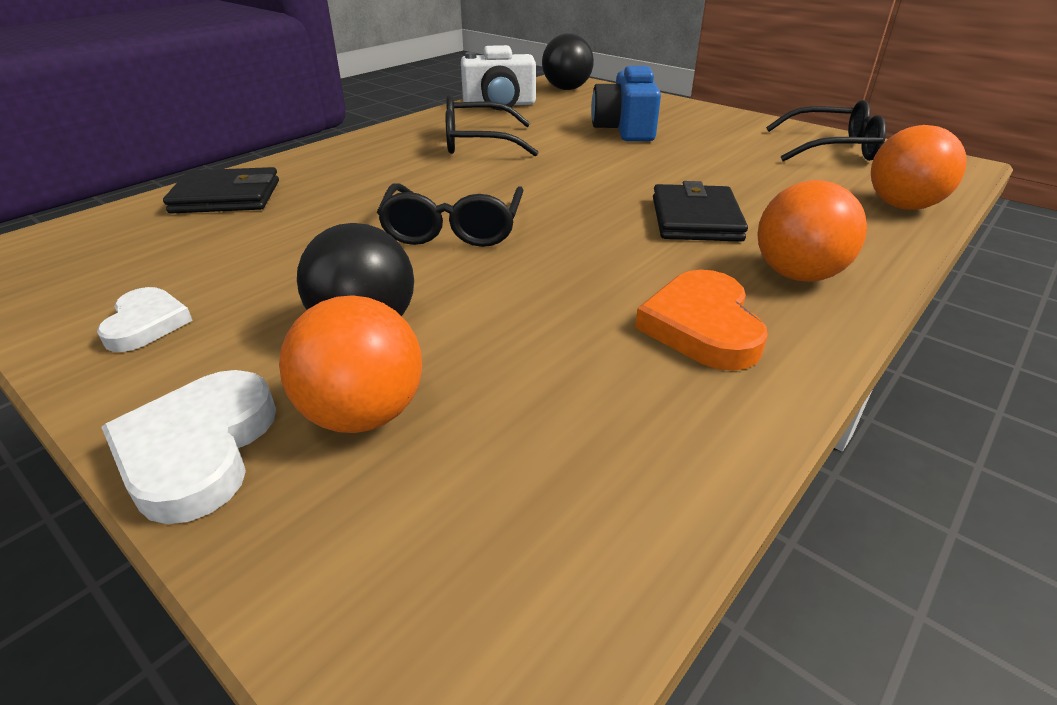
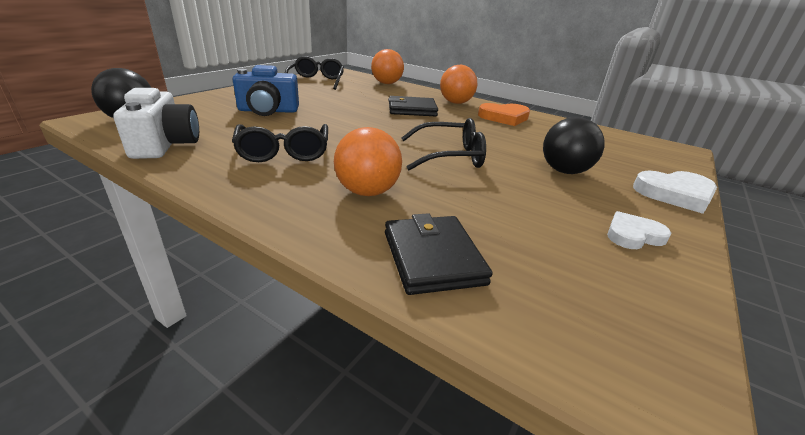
camera: 100 degrees left, 5 degrees down
(363, 414) = (615, 166): orange ball -> orange ball (367, 192)

